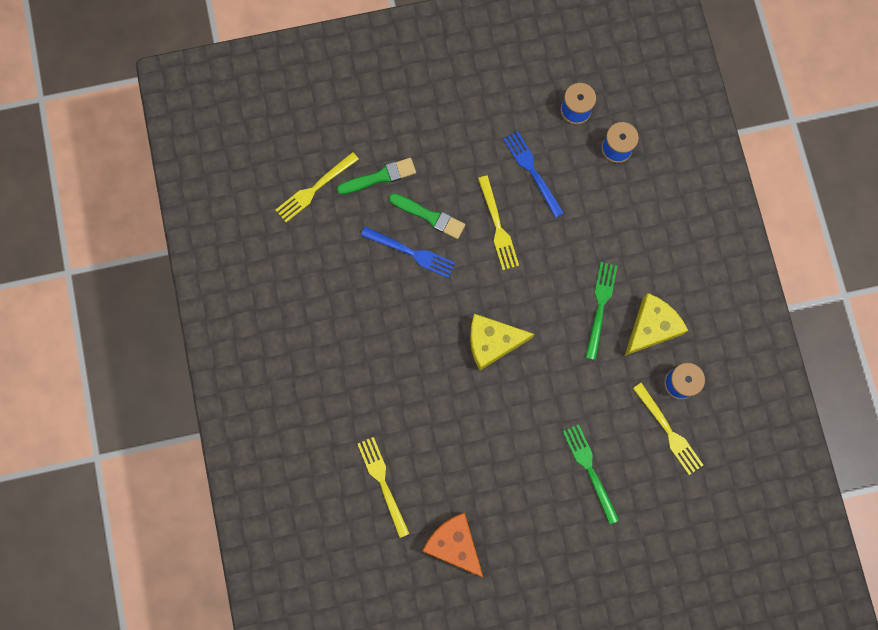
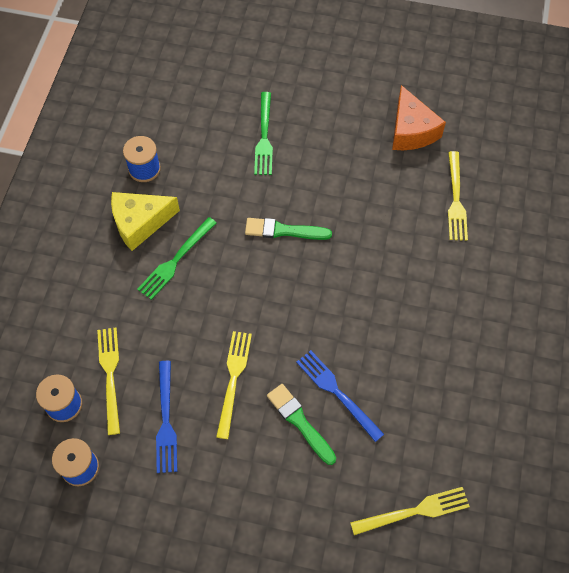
camera: 155 degrees left, 15 degrees down
(380, 177) = (334, 491): green brush -> green brush (283, 231)
(492, 342) = (296, 273): yellow cheese -> none
(669, 432) = (178, 137): yellow fork -> yellow fork (110, 374)

